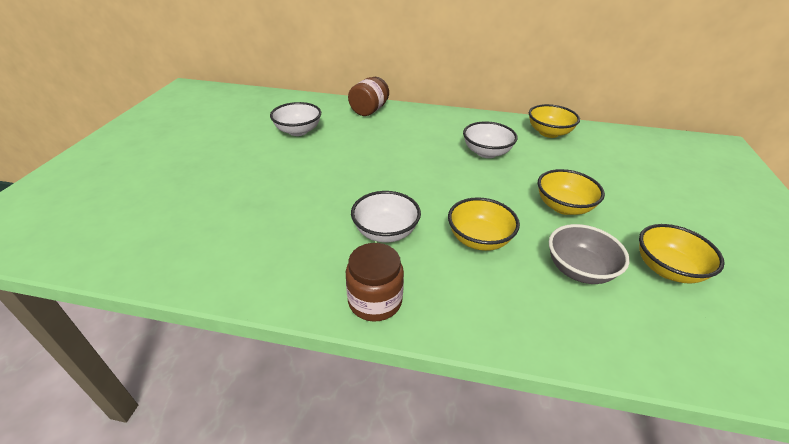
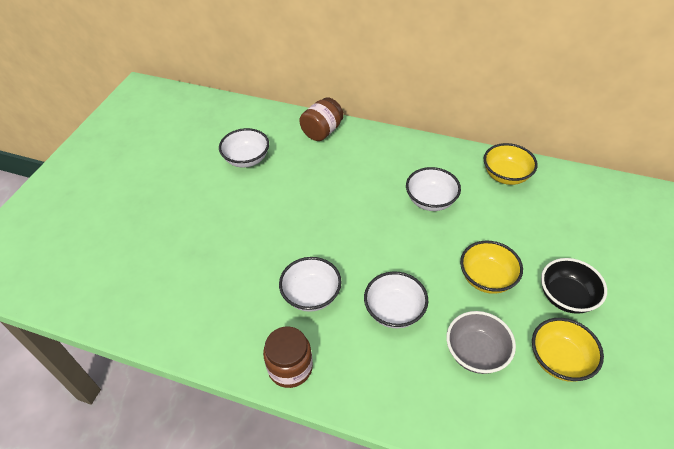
camera: 10 degrees right, 10 degrees up
(479, 239) = (394, 311): yellow bowl -> white bowl
(646, 216) = (566, 297): none -> black bowl

